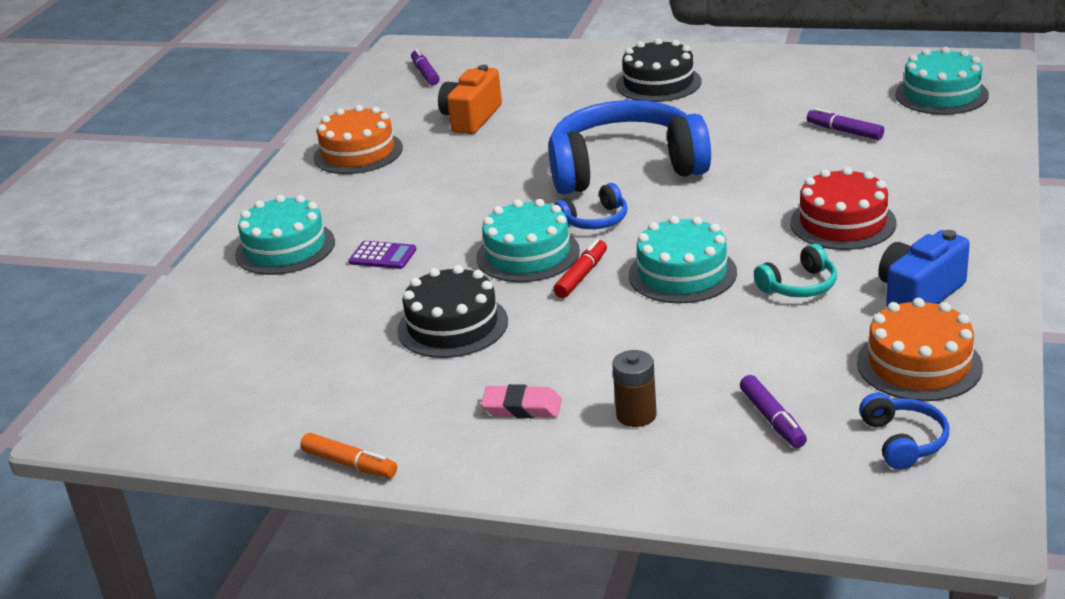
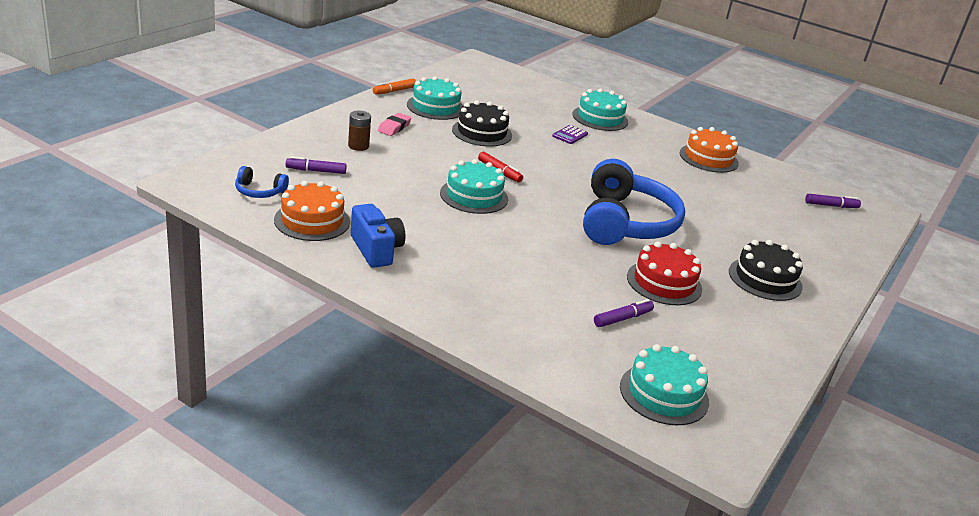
camera: 100 degrees right, 0 degrees up
(471, 118) = (740, 200): orange camera -> none
(528, 254) = (537, 166): turquoise cake -> turquoise cake (435, 107)
(595, 220) = (560, 193): blue headphones -> none
(799, 286) = (425, 221): turquoise headphones -> none
(843, 223) = (485, 262): red cake -> red cake (664, 283)

